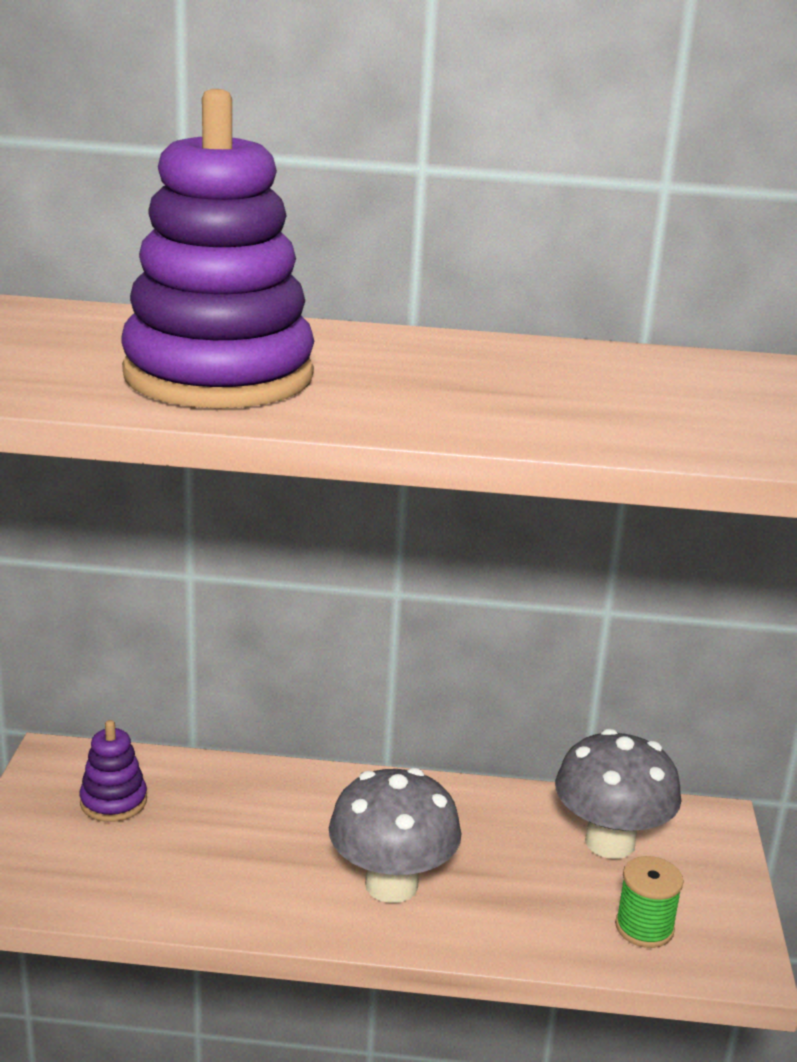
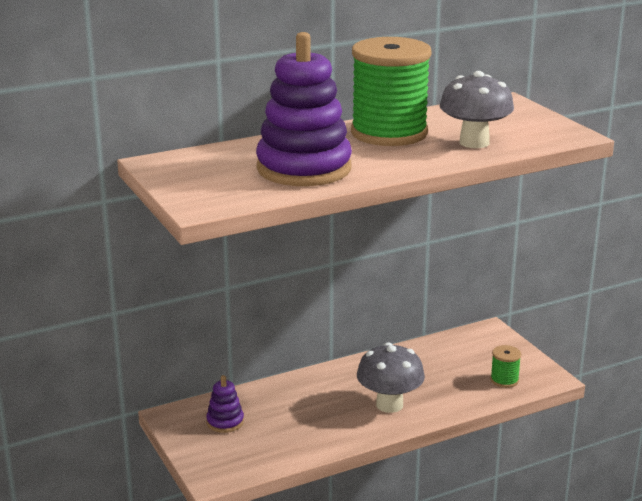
camera: 30 degrees left, 0 degrees up
(473, 362) = (389, 133): none -> green spool
(610, 842) = (459, 354): grey mushroom -> grey mushroom (474, 142)

